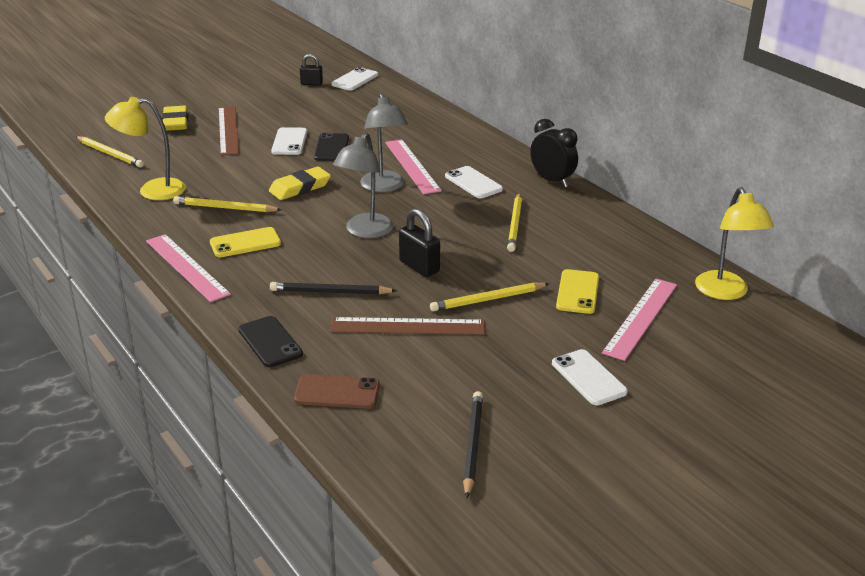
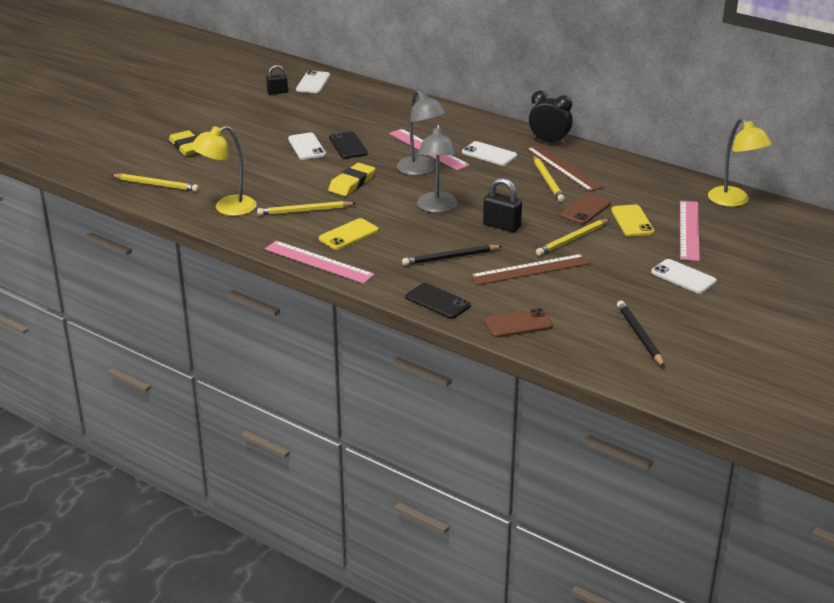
camera: 20 degrees left, 0 degrees up
(228, 130) = (242, 146): brown ruler -> brown ruler (563, 167)
(532, 267) = (585, 209): none -> brown phone

